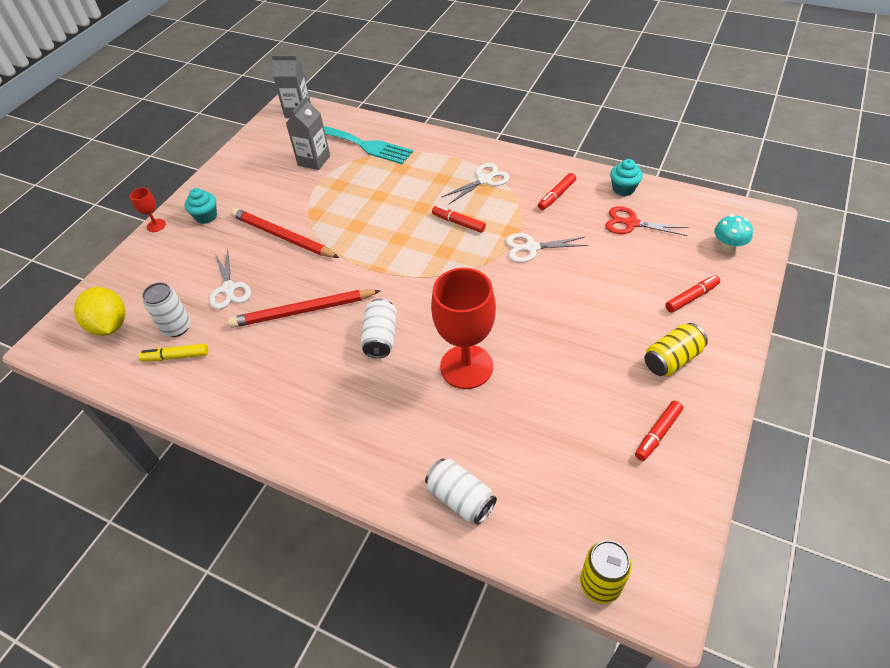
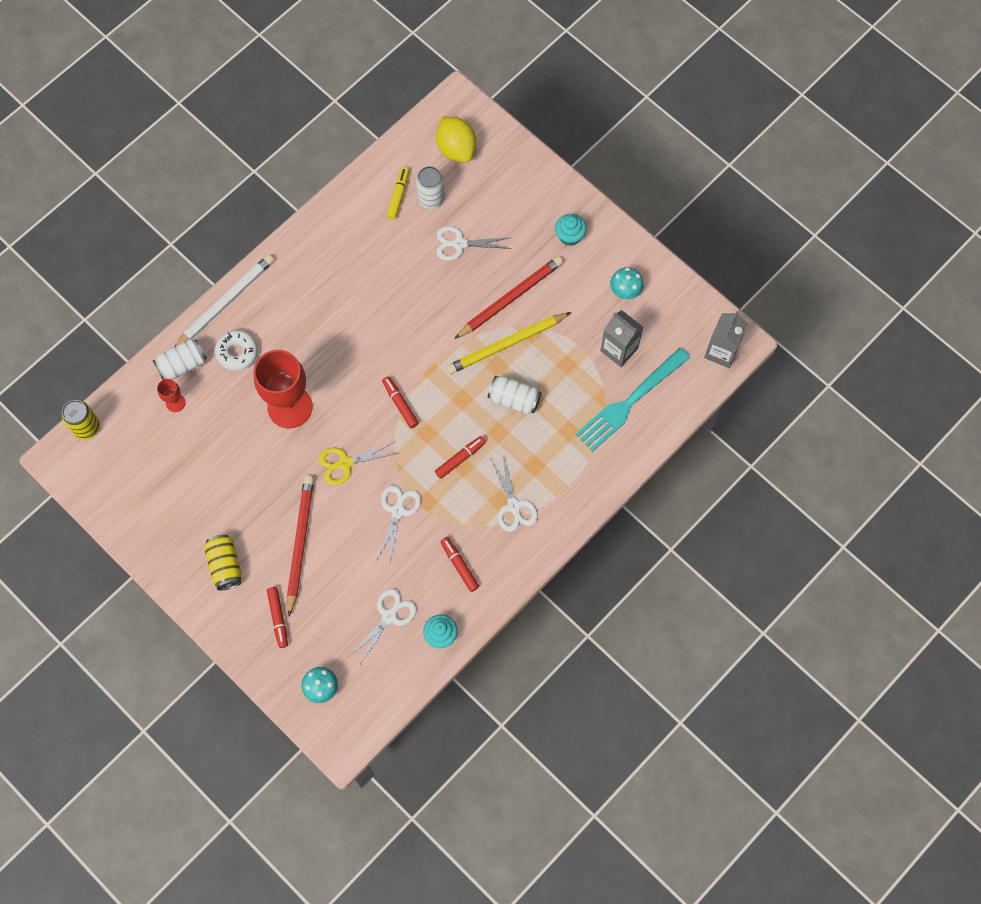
camera: 105 degrees right, 20 degrees up
(110, 325) = (456, 149): yellow lemon -> yellow lemon turned 75 degrees clockwise
(156, 225) = (575, 191): red goblet -> red goblet (175, 403)
(256, 171) = (625, 290): none -> turquoise mushroom
(303, 311) = (406, 298): red pencil -> red pencil (300, 543)
(331, 226) = (506, 344): none -> yellow pencil
(358, 482) = (225, 302): none -> white pencil
(381, 337) = (349, 351): white can -> white can (514, 399)
(421, 443) = (237, 352): none -> white donut
(506, 300) = (344, 463): none -> yellow scissors
(630, 223) = (390, 616): red scissors -> white scissors
(657, 434) = (168, 518): red marker -> red marker (400, 404)

